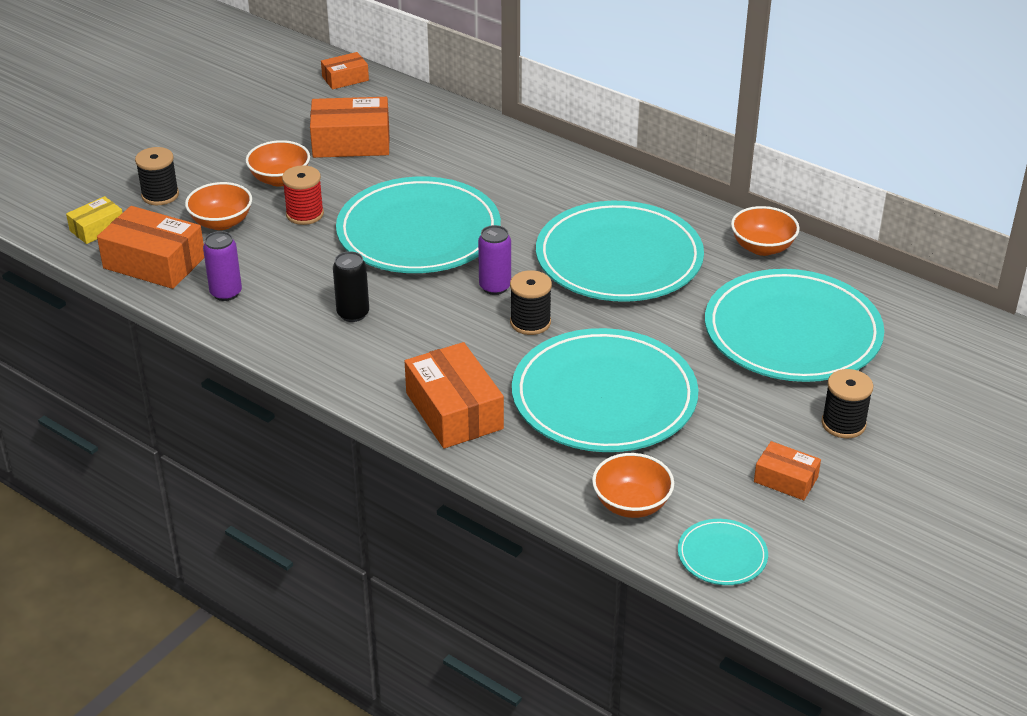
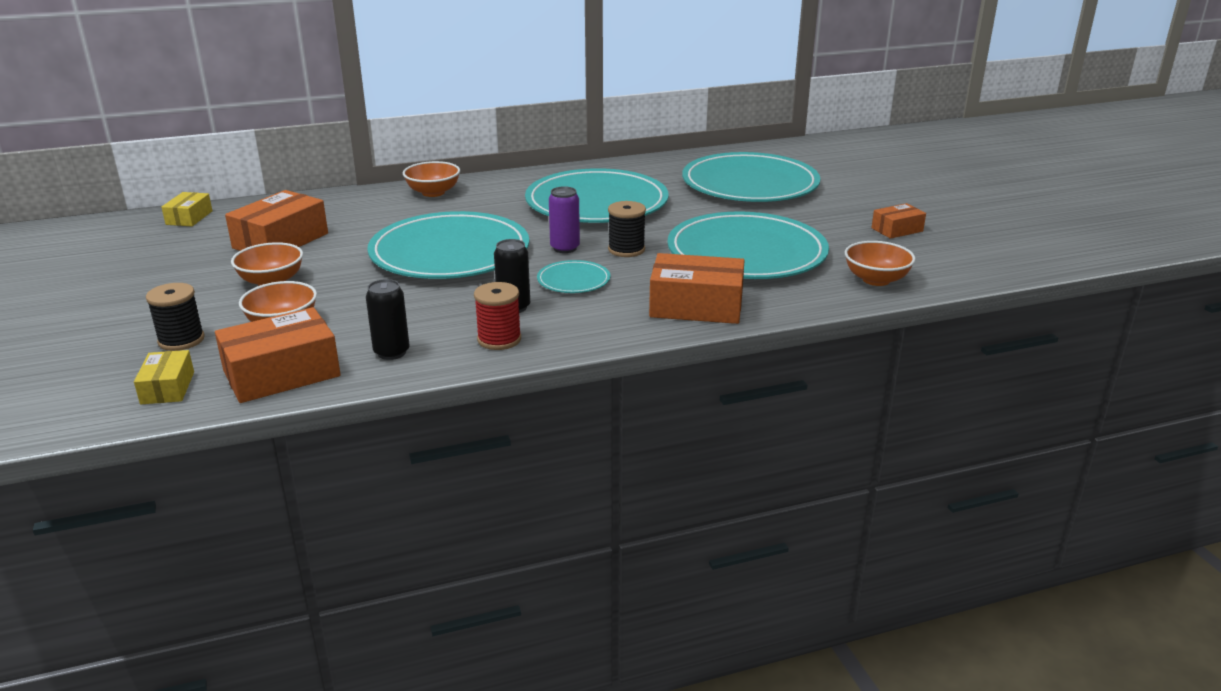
camera: 55 degrees left, 10 degrees down
(226, 293) = (391, 352): purple can -> black can
(305, 214) = (342, 286): red spool -> red spool (499, 339)
(345, 78) = (189, 218): orange box -> yellow box
(722, 555) = (957, 269): turquoise plate -> turquoise plate (573, 280)
(762, 247) = (651, 165): orange bowl -> orange bowl (433, 192)
(843, 424) = (858, 199): black spool -> none

